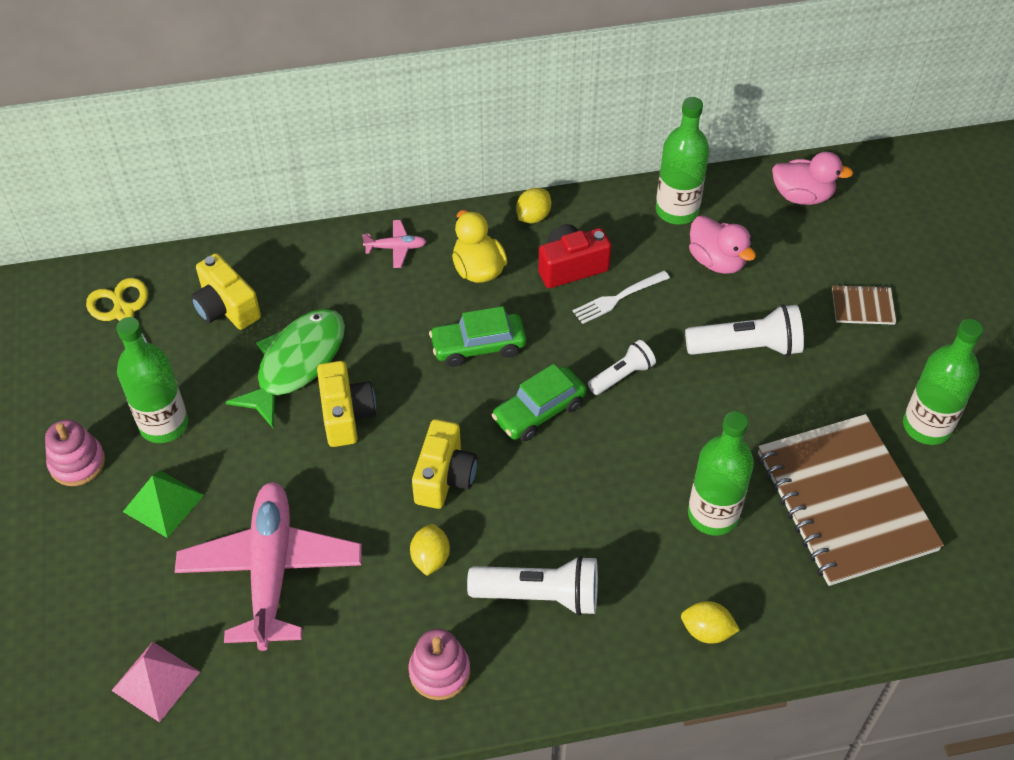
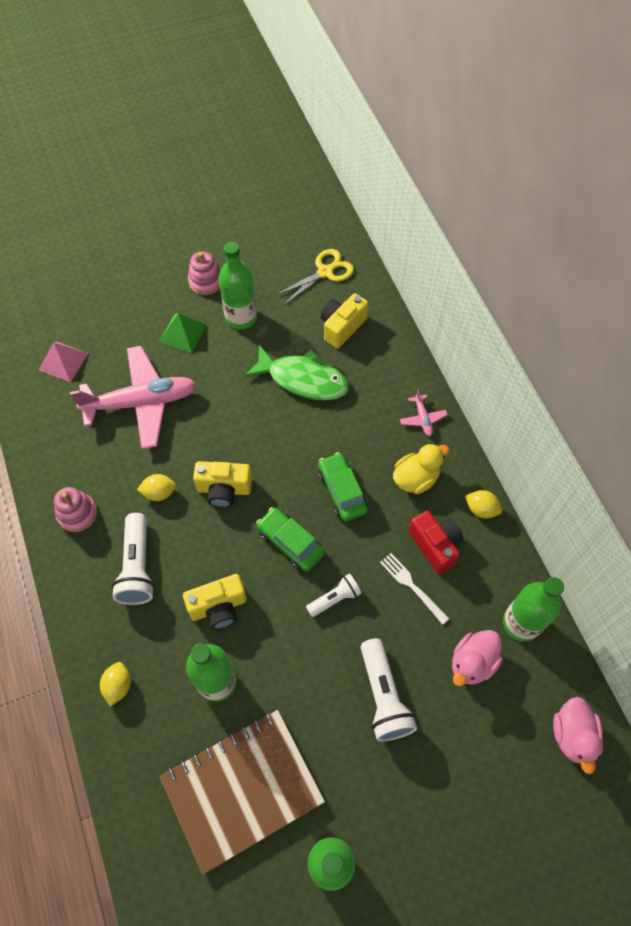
camera: 80 degrees right, 10 degrees up
(346, 415) = (265, 418): yellow camera -> yellow camera (218, 607)
(622, 376) = (335, 598): white flashlight -> white flashlight turned 75 degrees counterclockwise
(862, 306) = (452, 799): brown notebook -> none

